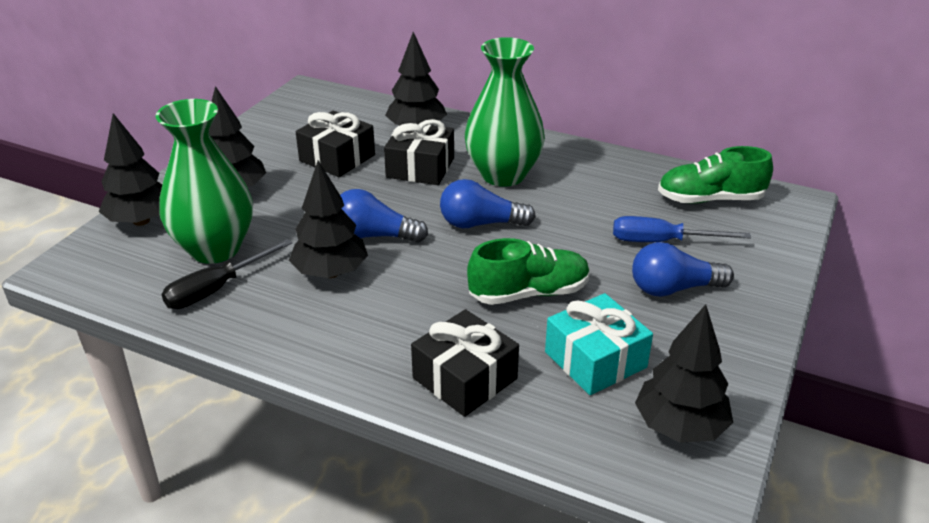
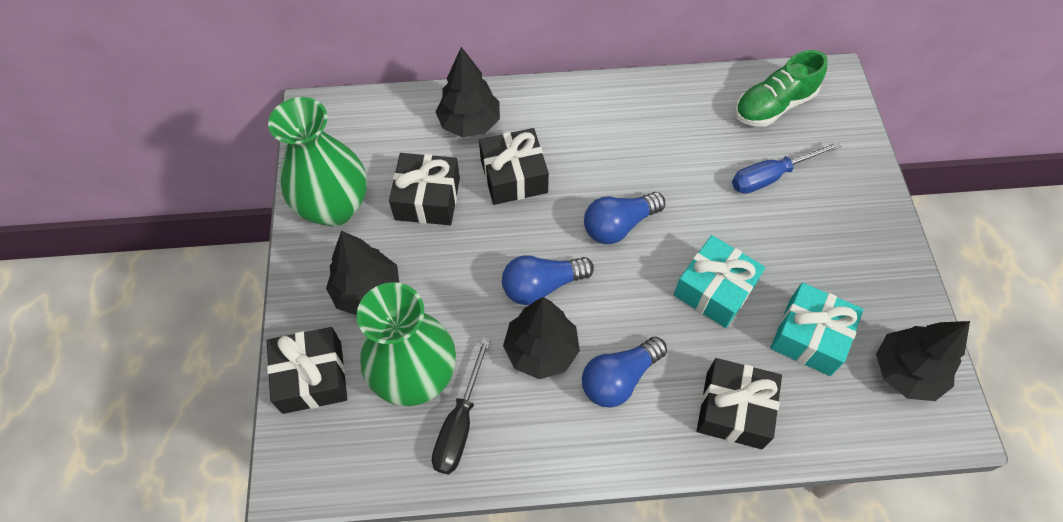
camera: 30 degrees left, 25 degrees up
(141, 221) = (312, 377): black tree -> black gift
(503, 175) = (592, 152): green vase -> green vase (334, 207)
(529, 293) = (714, 289): green shoe -> turquoise gift
(673, 288) = (813, 228): blue light bulb -> blue light bulb (619, 378)

